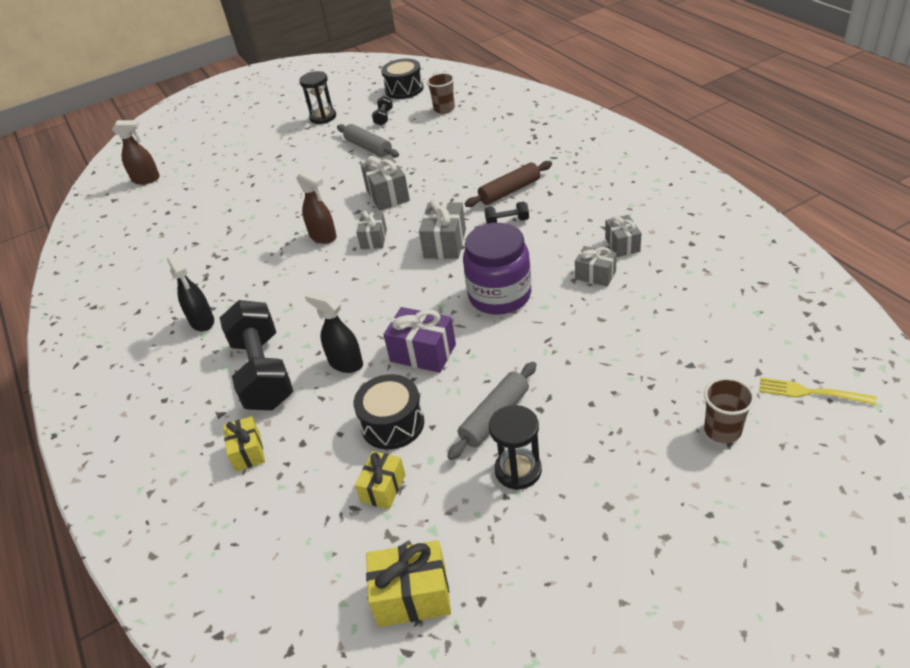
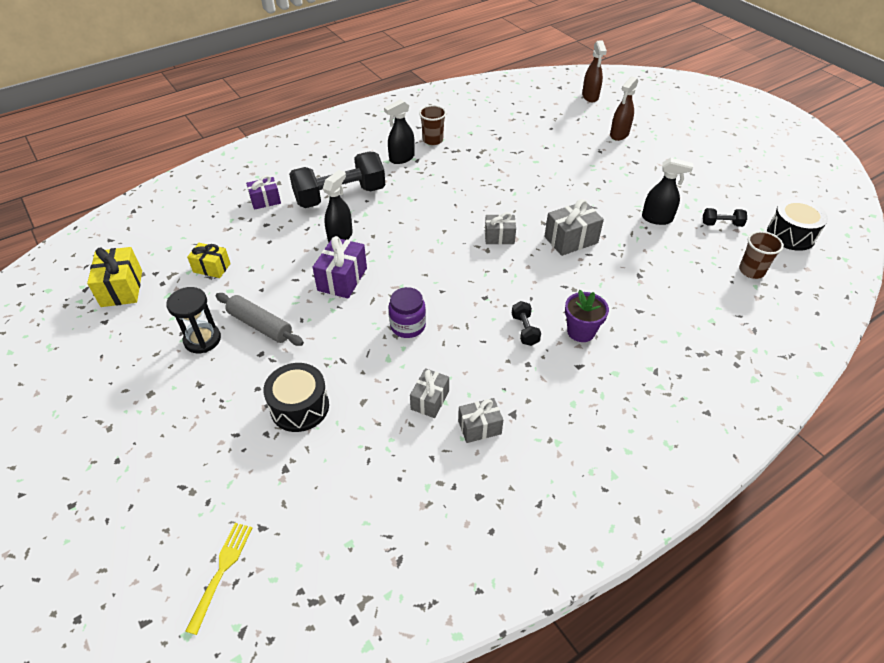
camera: 80 degrees right, 5 degrees up
(248, 452) = (265, 201): yellow gift -> purple gift
(323, 117) = (713, 181): black hourglass -> none
(323, 236) = (504, 206): brown spray bottle -> brown spray bottle (619, 134)
(368, 148) = (657, 219): grey rolling pin -> black spray bottle
(392, 423) = (270, 267): black drum -> black drum (300, 407)
(445, 243) = (490, 285): grey gift -> none
(499, 295) = (408, 326): purple jar -> purple jar, size x0.60
(510, 191) = (581, 331): brown rolling pin -> purple flower pot
(722, 430) = (198, 483): brown cup -> brown cup (433, 140)

